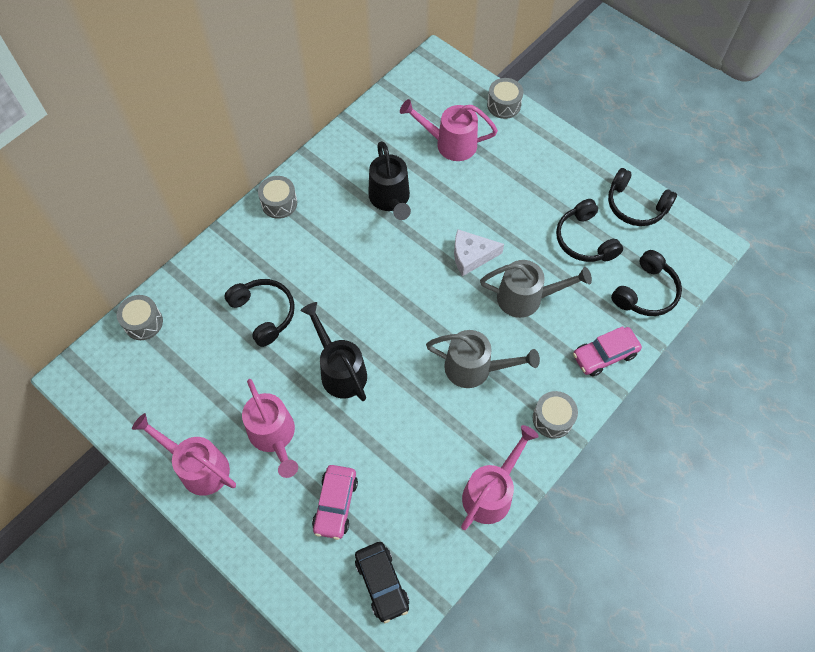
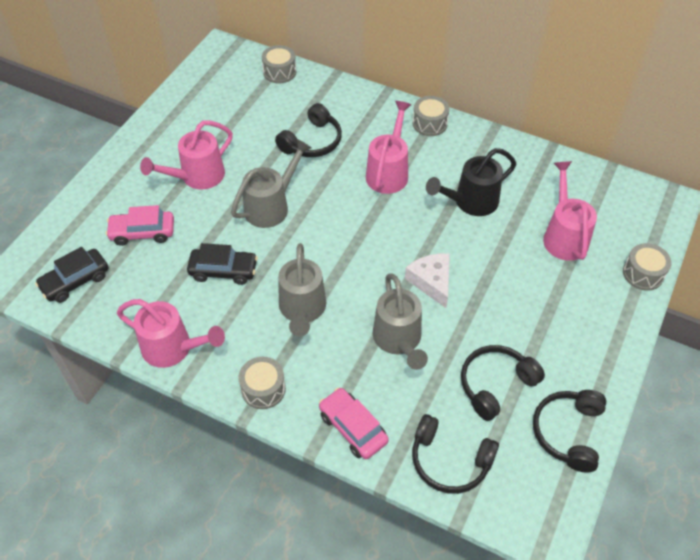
camera: 75 degrees right, 10 degrees down
(198, 466) = (161, 137): pink watering can -> pink watering can (389, 171)
(340, 369) = (272, 206): black watering can -> grey watering can
(410, 430) = (223, 271): none -> black car

